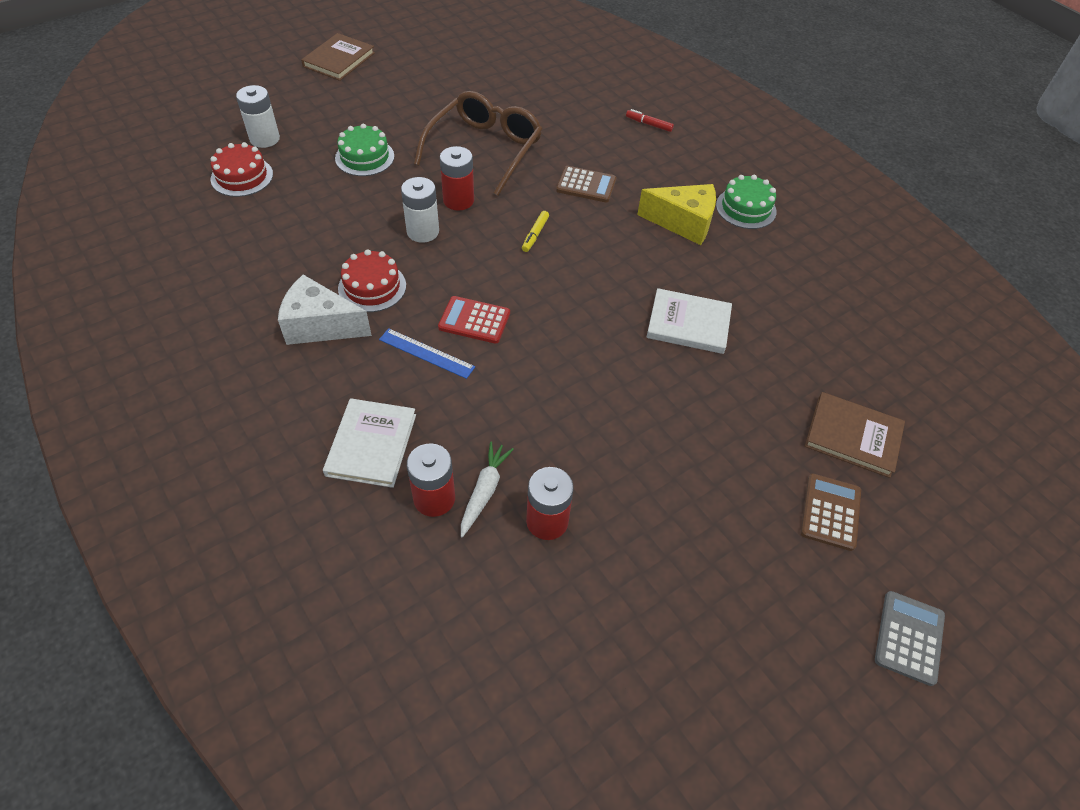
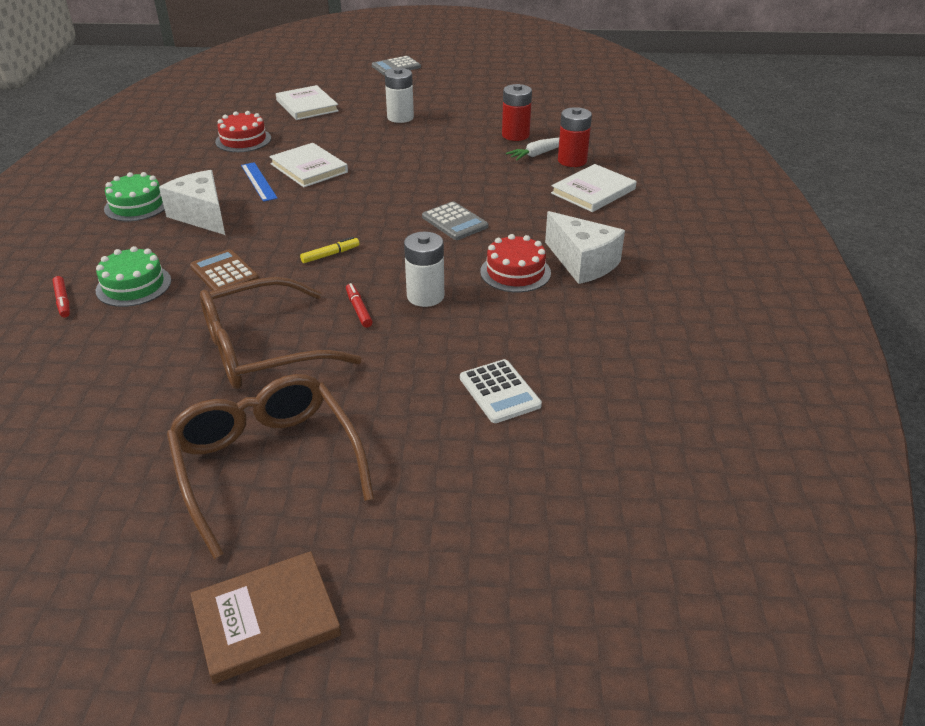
camera: 140 degrees left, 15 degrees down
(242, 176) = (576, 443): red cake -> red cake (243, 140)
(264, 139) = (510, 493): white battery -> white battery (400, 117)
(310, 186) = (499, 392): none -> white calculator
(364, 157) = (404, 402): green cake -> green cake (133, 285)
(405, 102) = (267, 464): none -> brown glasses
(426, 353) = (511, 218): blue ruler -> blue ruler (258, 181)
(458, 200) = (359, 309): red battery -> red marker
(474, 320) = (454, 222): red calculator -> grey calculator
(683, 223) = (202, 216): yellow cheese -> white cheese
(830, 512) = (366, 94): brown calculator -> none
(853, 436) = (307, 106): brown book -> white book

